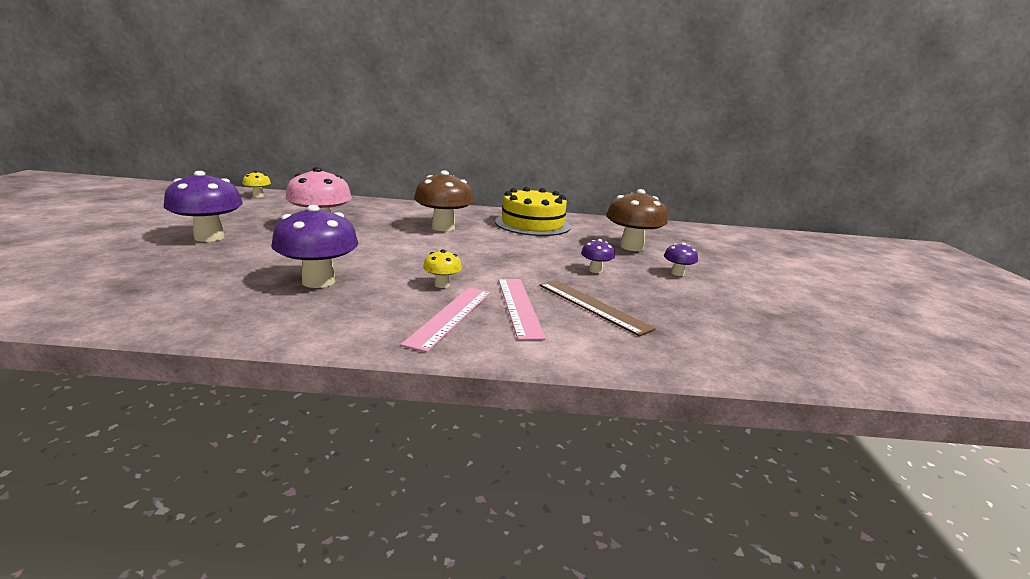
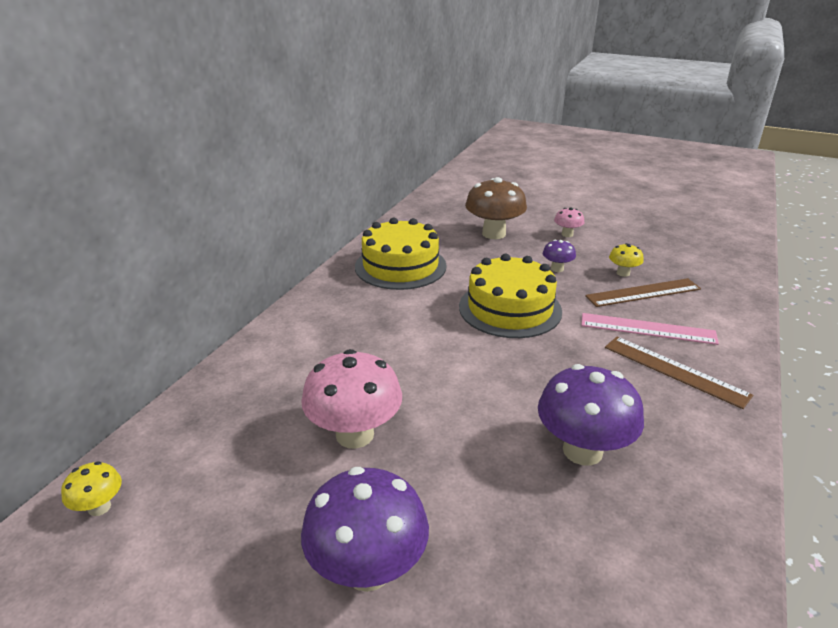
camera: 65 degrees left, 10 degrees up
(442, 285) = (593, 362): yellow mushroom -> yellow mushroom (623, 273)
(443, 227) = (393, 328): brown mushroom -> none
(450, 316) = (674, 371): pink ruler -> brown ruler
(502, 256) = (510, 309): none -> yellow cake
(677, 273) = (567, 234): purple mushroom -> pink mushroom

